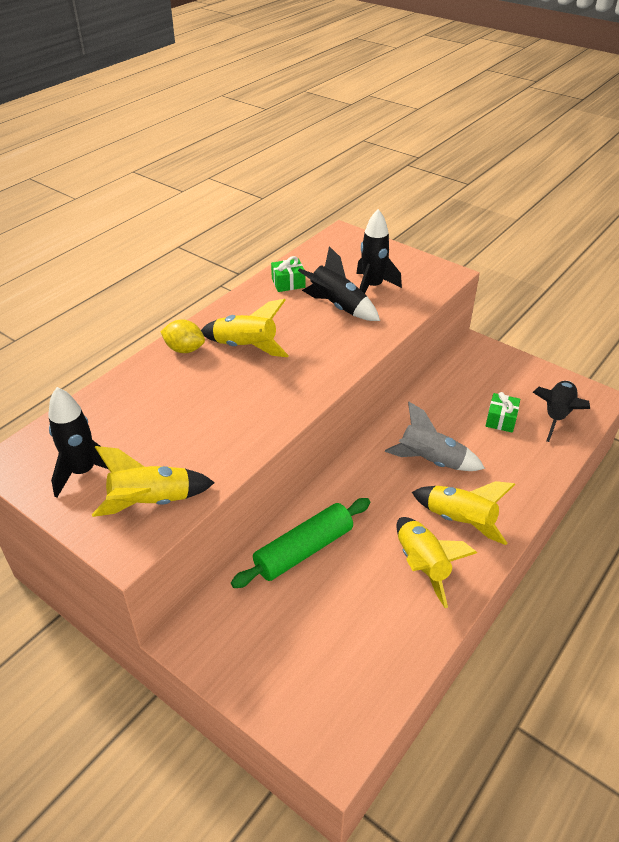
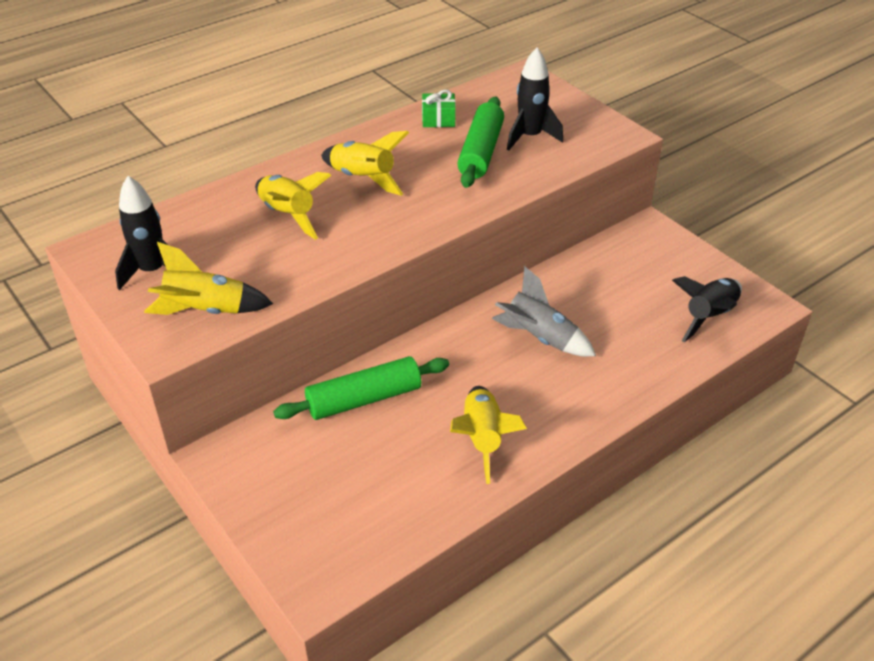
camera: 15 degrees right, 0 degrees up
(184, 349) = (299, 171): yellow lemon -> none
(337, 306) = (481, 152): black rocket -> green rolling pin
(460, 521) = (544, 404): yellow rocket -> yellow rocket (288, 215)
(501, 419) = (640, 309): green gift -> none

